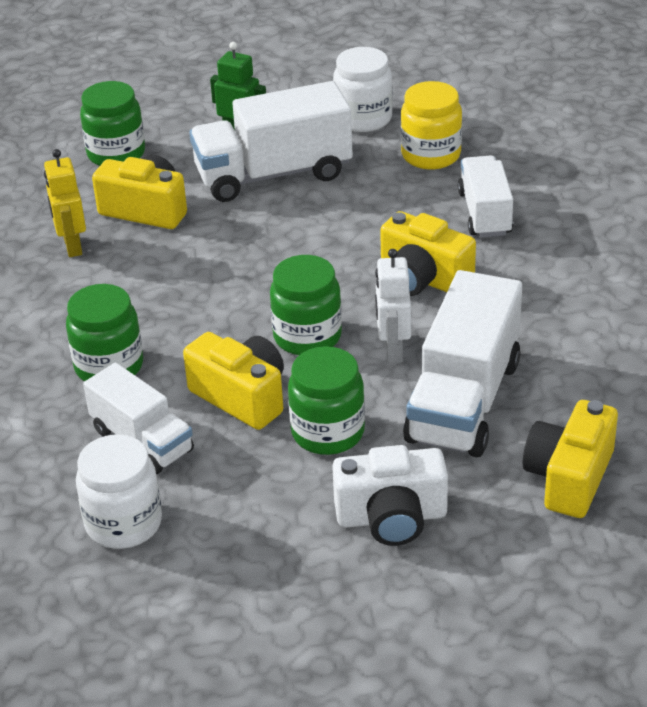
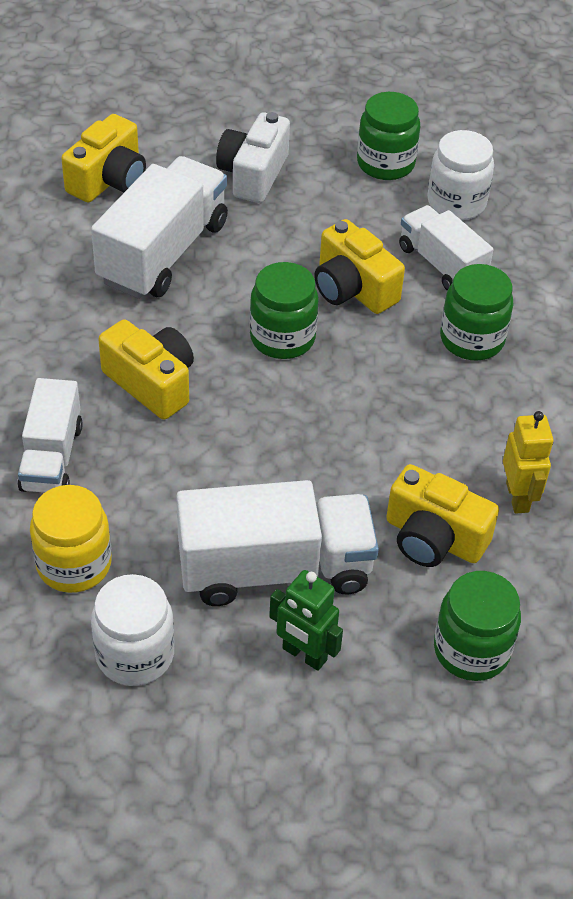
camera: 175 degrees left, 10 degrees up
(328, 432) = (285, 245): green jar -> green jar (385, 163)
(391, 517) = (253, 174): white camera -> white camera turned 75 degrees counterclockwise
(393, 350) = (207, 310): white robot -> none

